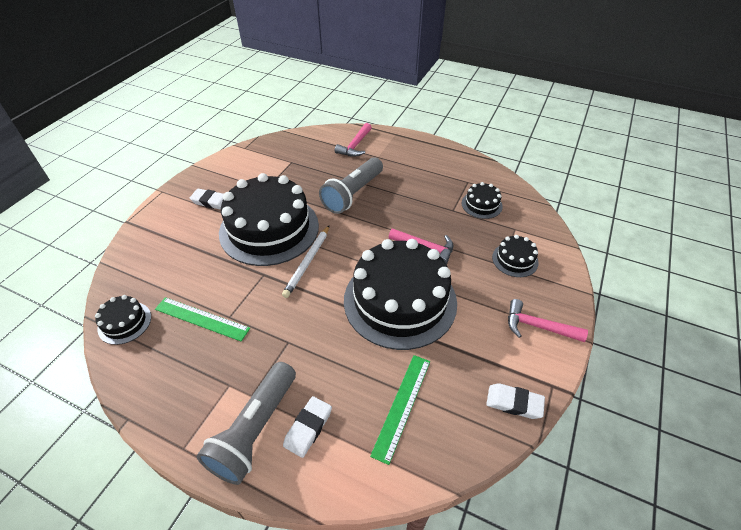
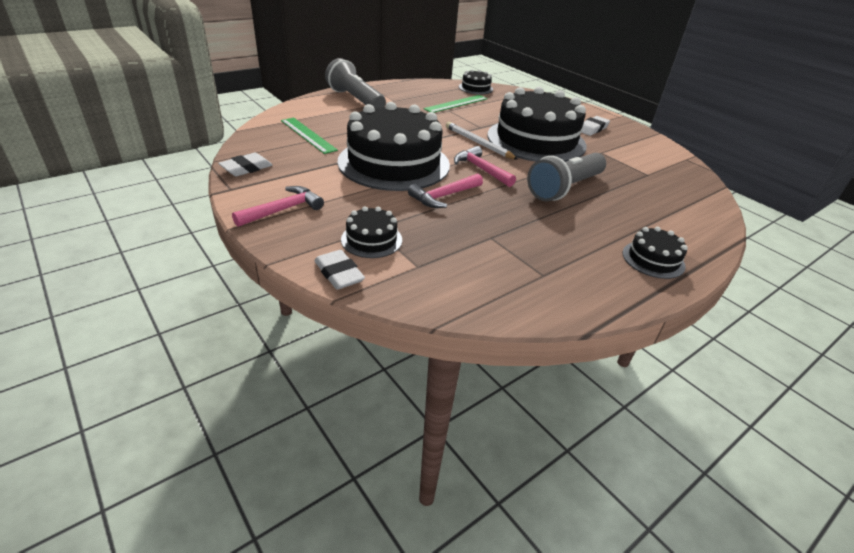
camera: 115 degrees right, 10 degrees down
(308, 428) = (336, 110): white eraser -> white eraser (339, 273)
(353, 194) = (565, 188): grey flashlight -> grey flashlight turned 105 degrees counterclockwise
(355, 146) = (674, 220): pink hammer -> pink hammer (481, 169)
(481, 205) = (485, 263): black cake -> black cake (653, 259)

